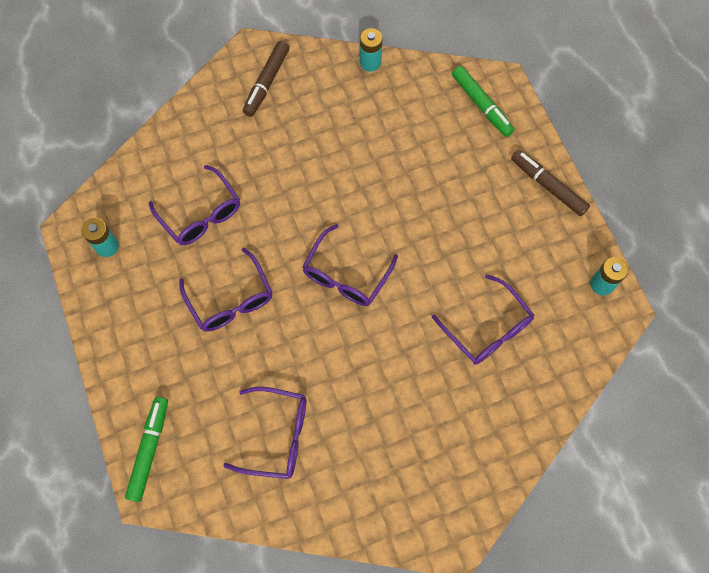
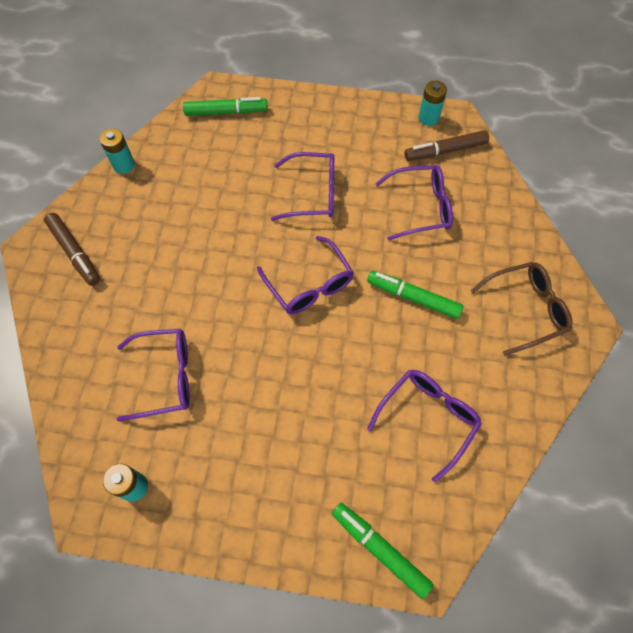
camera: 60 degrees left, 5 degrees down
(230, 299) = (270, 393): purple glasses -> purple glasses (312, 194)
(385, 368) = (413, 297): none -> green marker
(433, 475) = (525, 310): none -> brown glasses
(548, 186) = (327, 108): brown marker -> brown marker (445, 151)

